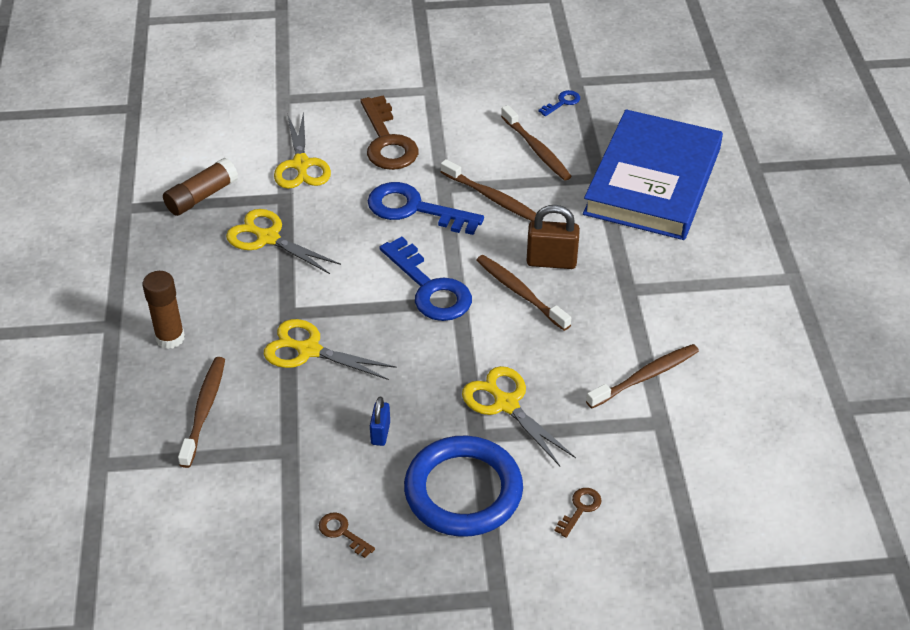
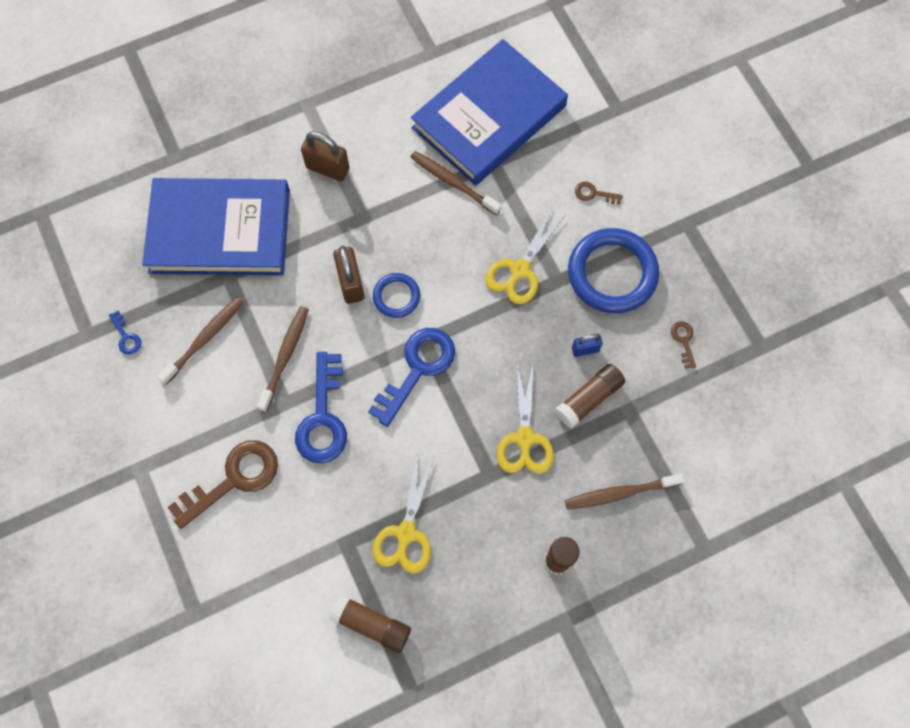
camera: 110 degrees left, 25 degrees up
(301, 165) = (294, 548): yellow scissors -> none
(321, 418) = (589, 398): none -> brown glue stick
(342, 532) = (683, 341): brown key -> brown key turned 150 degrees clockwise
(520, 292) = (396, 296): brown toothbrush -> blue ring
(562, 102) = (126, 337): blue key -> blue key turned 150 degrees counterclockwise
(701, 275) = (327, 168): none -> brown padlock
(728, 436) = (489, 117): none -> blue book

